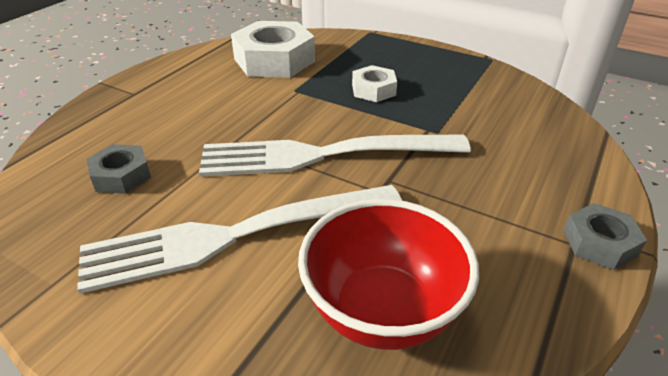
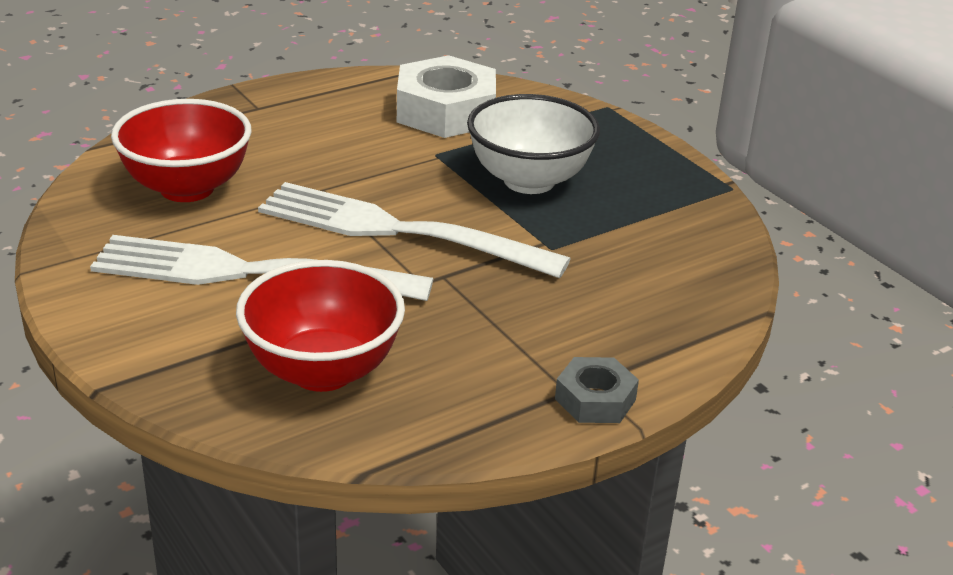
camera: 25 degrees right, 5 degrees down
(121, 176) = (187, 188): grey nut -> red bowl
(373, 90) = (529, 181): white nut -> white bowl

